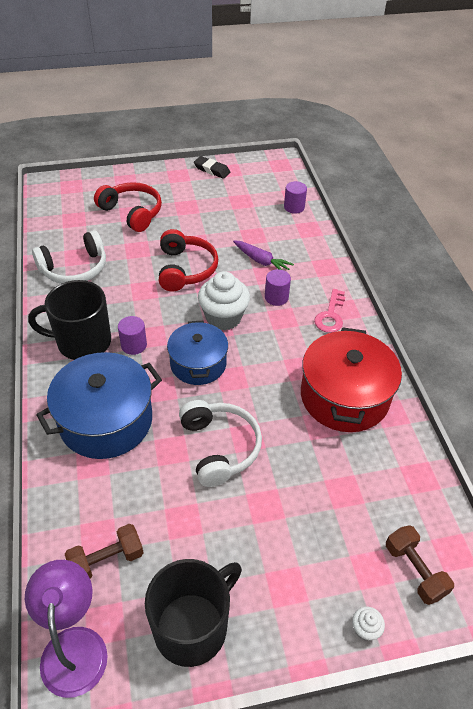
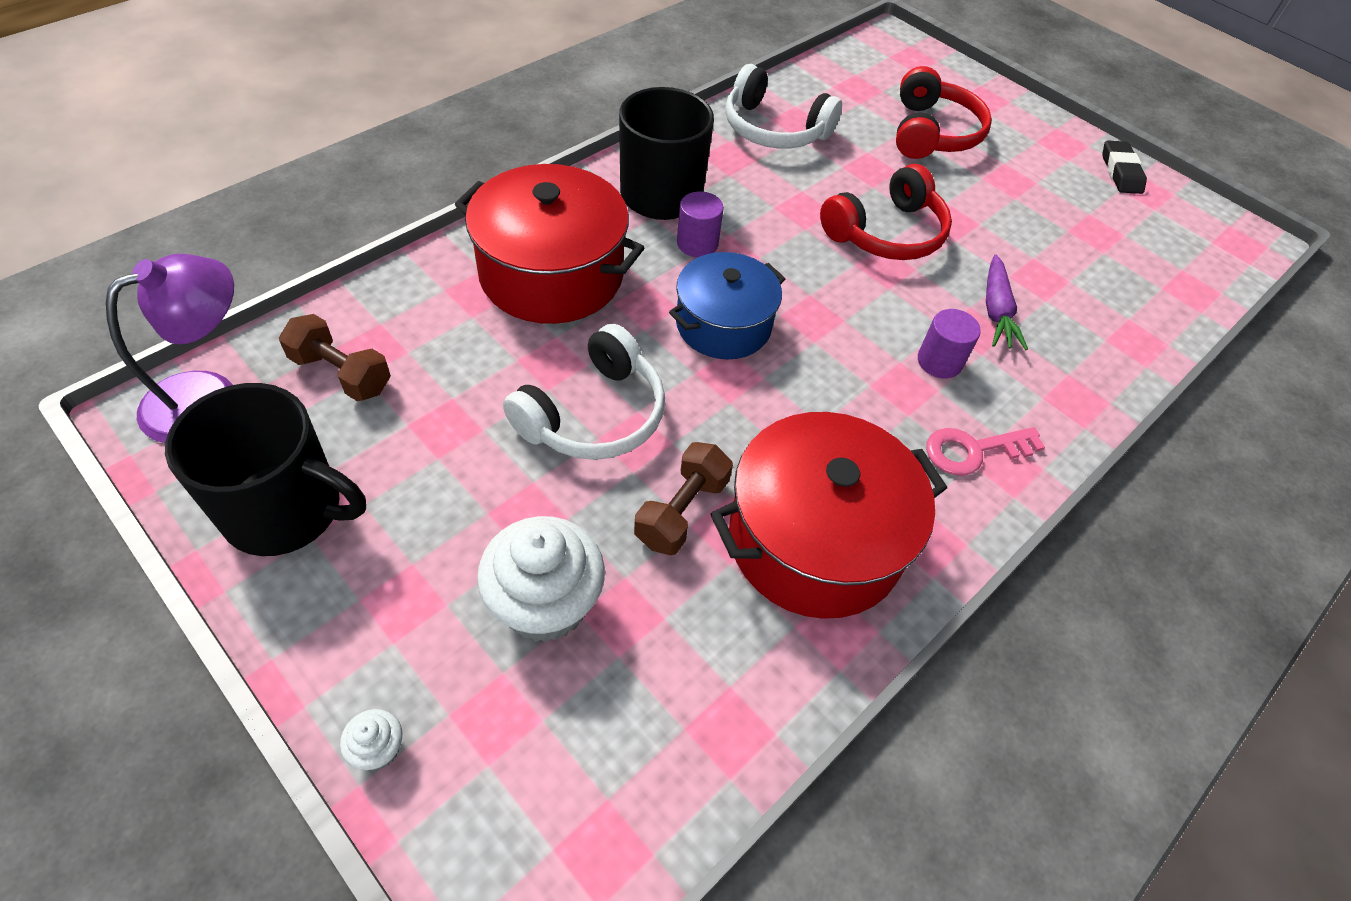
camera: 55 degrees right, 5 degrees up
(106, 420) = (551, 274): blue pot -> red pot
(223, 318) = (835, 315): white cupcake -> white cupcake (545, 604)
(294, 207) = (1164, 301): purple cylinder -> none
(414, 570) = (527, 792): brown dumbbell -> brown dumbbell (681, 511)

